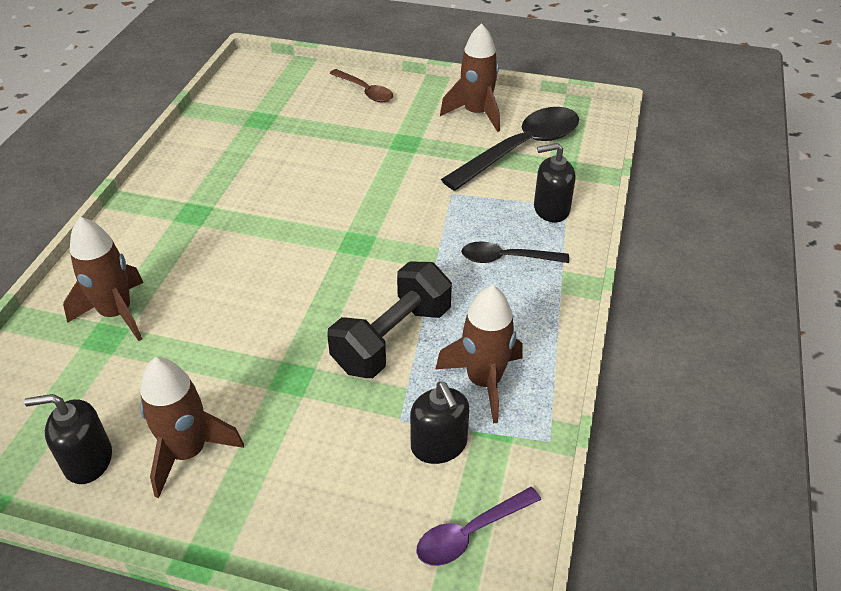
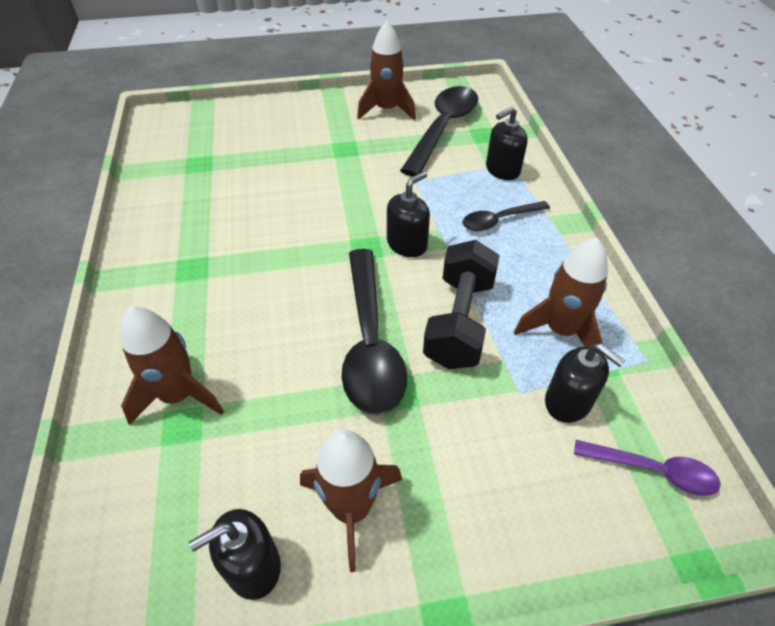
camera: 25 degrees left, 5 degrees up
(299, 327) = (370, 341): none -> black spoon
(365, 91) = (279, 115): brown spoon -> none
(397, 252) = (407, 244): none -> black soap dispenser
(470, 533) = (652, 470): purple spoon -> purple spoon turned 105 degrees counterclockwise

